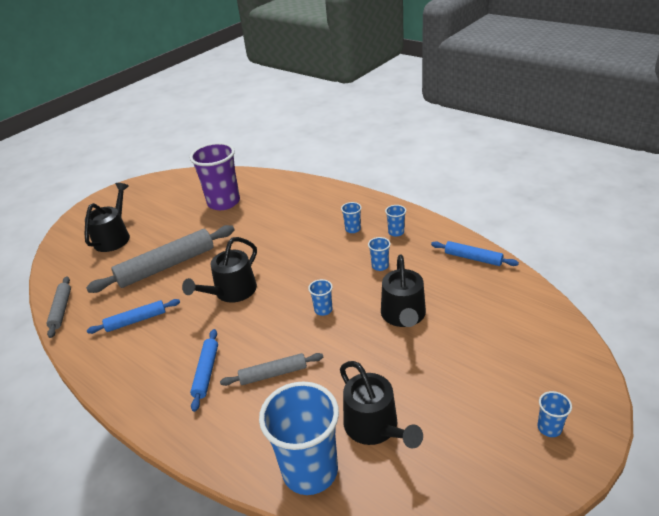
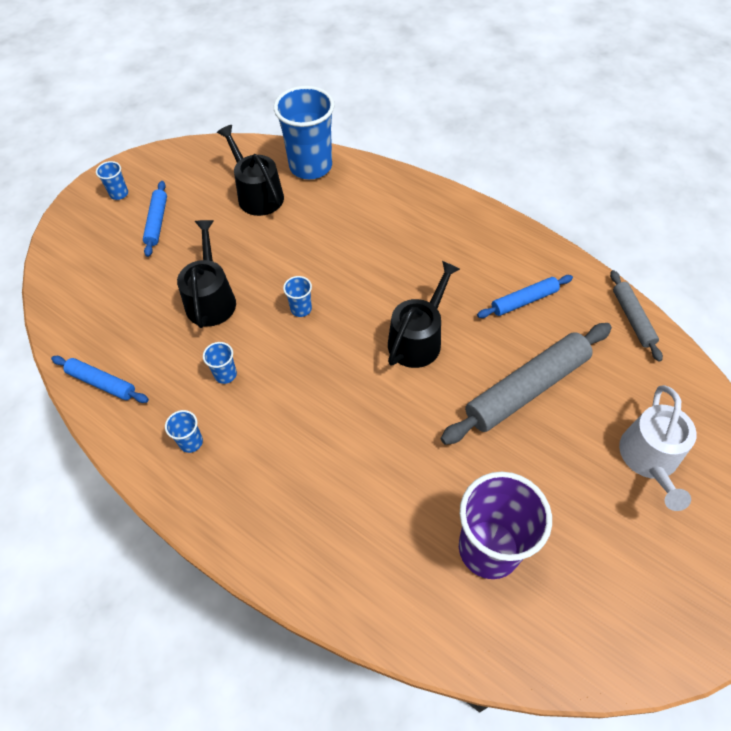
camera: 175 degrees right, 20 degrees up
(114, 237) = (649, 459): black watering can -> white watering can
(206, 372) = (417, 240): blue rolling pin -> blue rolling pin (157, 222)
(273, 374) = (349, 238): grey rolling pin -> none
(352, 229) = (255, 454): blue cup -> none

